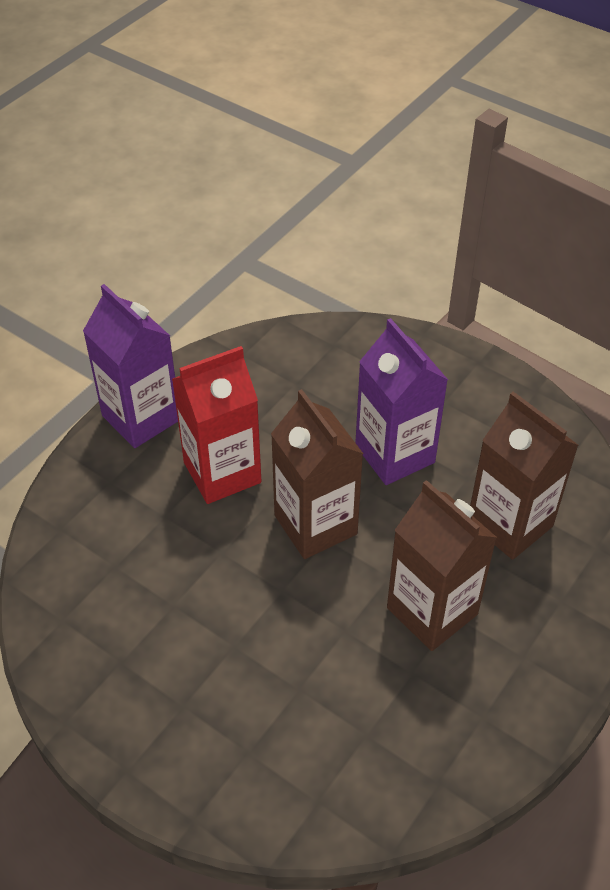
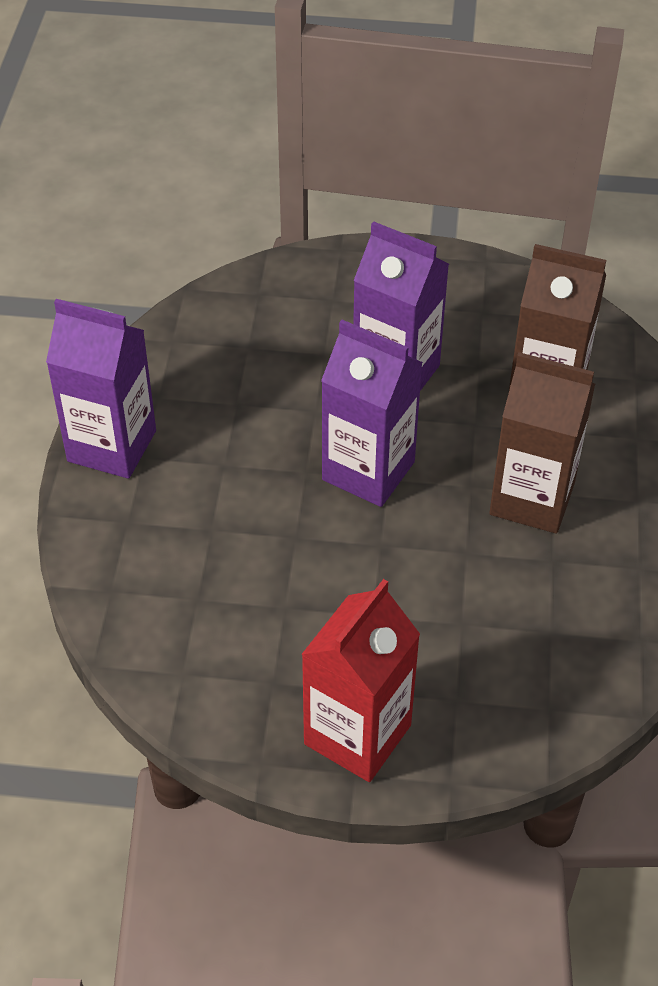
camera: 30 degrees left, 0 degrees up
(222, 472) = (238, 463): red carton -> red carton (357, 734)
(315, 525) = (368, 471): brown carton -> purple carton

